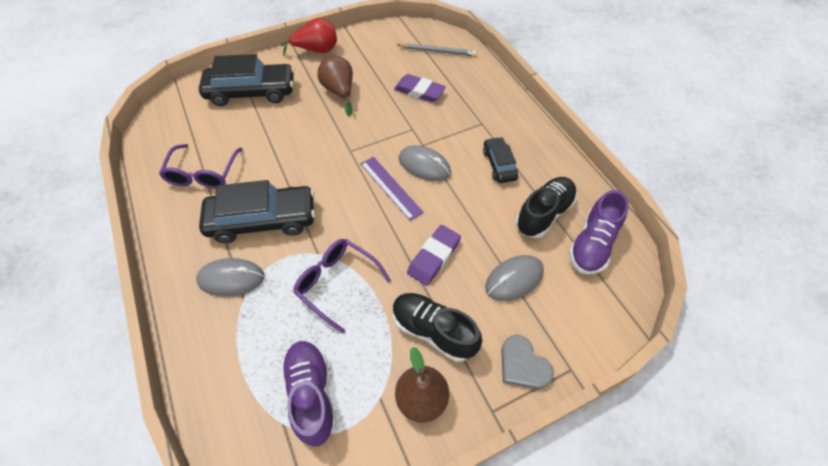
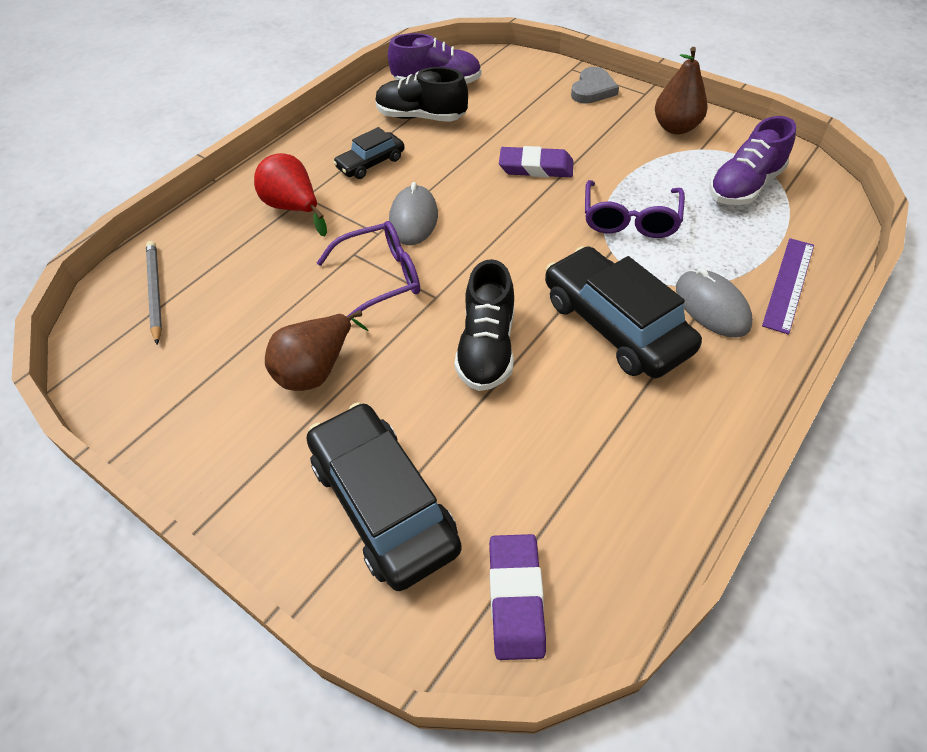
camera: 115 degrees left, 5 degrees down
(203, 174) = (605, 446): purple glasses -> purple glasses (381, 278)
(317, 50) = (211, 464): red pear -> red pear (294, 208)
(390, 187) = (470, 233): purple ruler -> purple ruler (789, 284)
(419, 91) = (268, 276): purple eraser -> purple eraser (516, 598)
(433, 331) = (613, 141): black shoe -> black shoe (487, 348)
(514, 279) = (515, 114): grey mouse -> none

